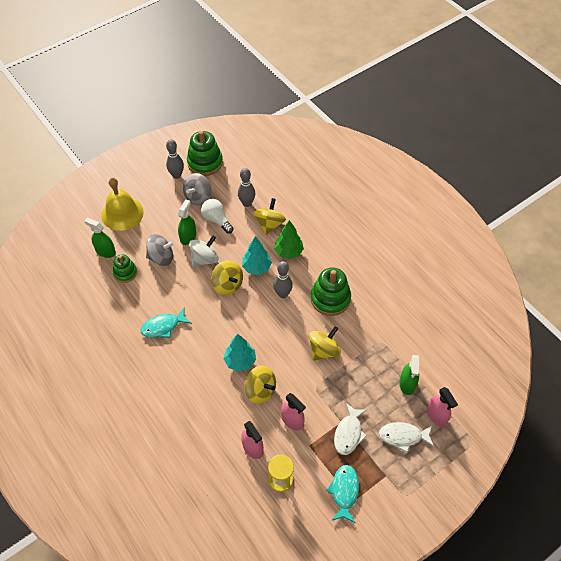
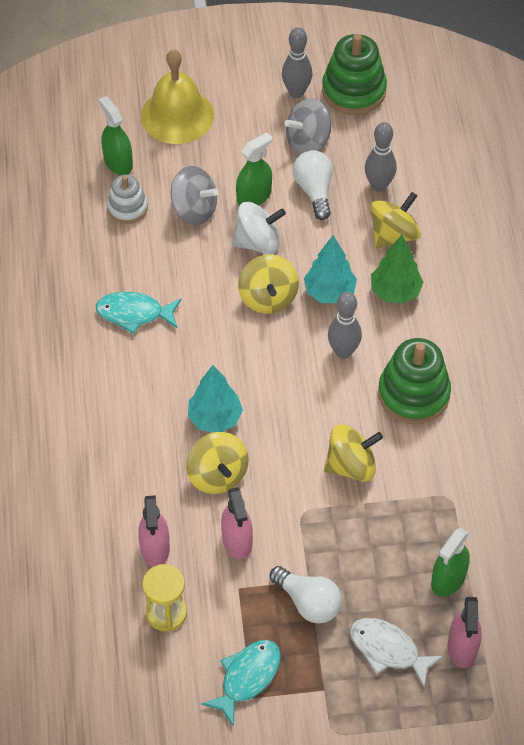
camera: 30 degrees right, 0 degrees up
(125, 273) = (127, 208): green stacking toy -> white stacking toy
(348, 433) = (308, 602): white fish -> white light bulb

